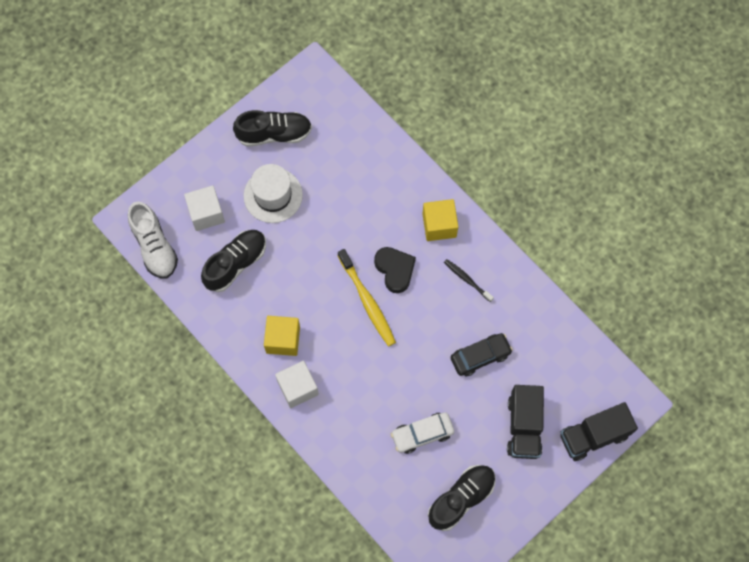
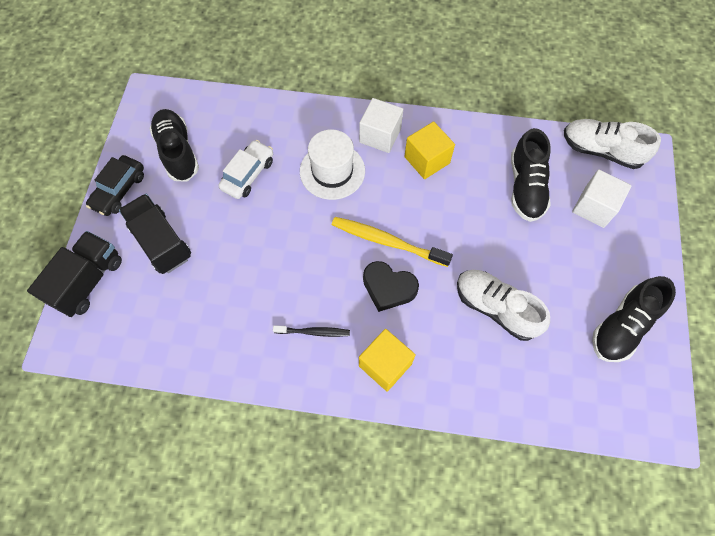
camera: 140 degrees right, 5 degrees down
(273, 195) = (559, 267): white hat -> white hat (332, 171)
(339, 204) = (496, 308): none -> white shoe
(461, 499) = (177, 152): black shoe -> black shoe turned 150 degrees clockwise
(480, 356) = (246, 271): black car -> black car (119, 190)

